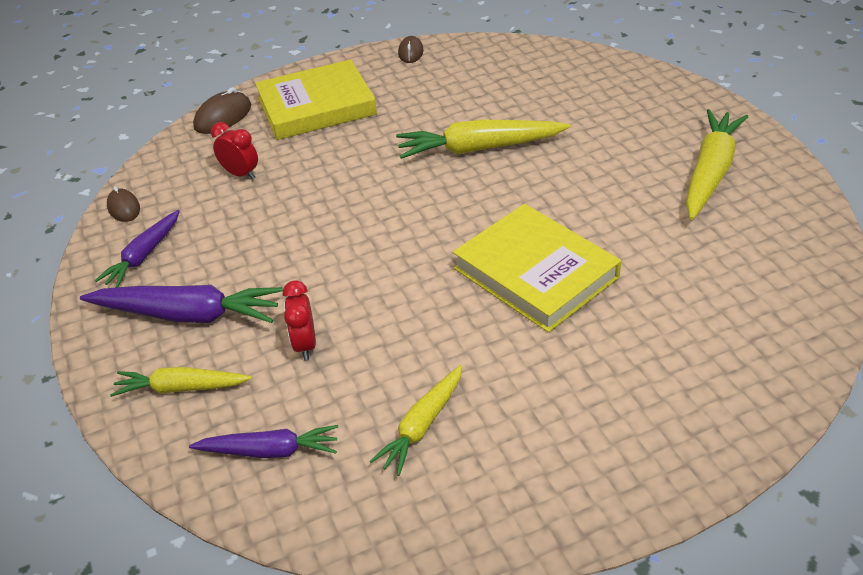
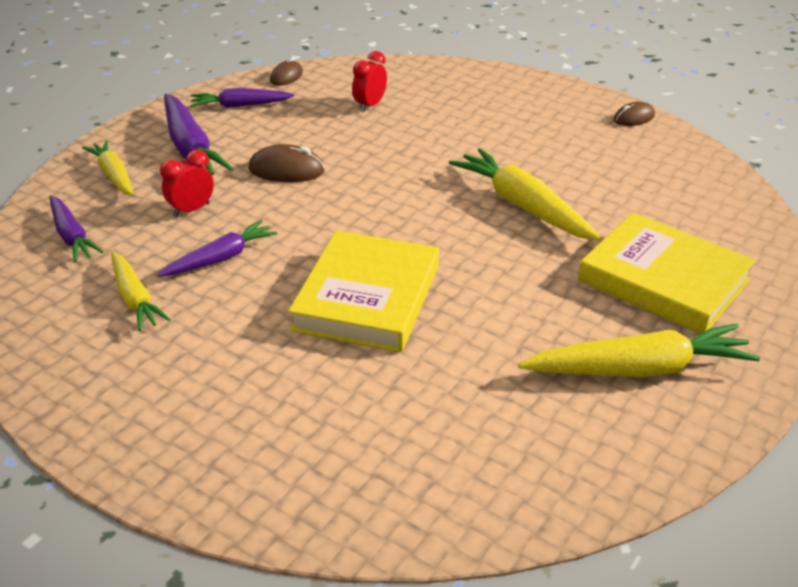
camera: 55 degrees right, 5 degrees down
(223, 117) = (435, 70): brown mouse -> brown mouse (286, 170)
(241, 174) = (370, 106): red clock -> red clock turned 150 degrees counterclockwise
(316, 106) = (495, 103): yellow book -> yellow book (663, 280)
(405, 346) = (220, 258): none -> purple carrot
(422, 425) = (135, 298): yellow carrot -> yellow carrot turned 120 degrees counterclockwise

